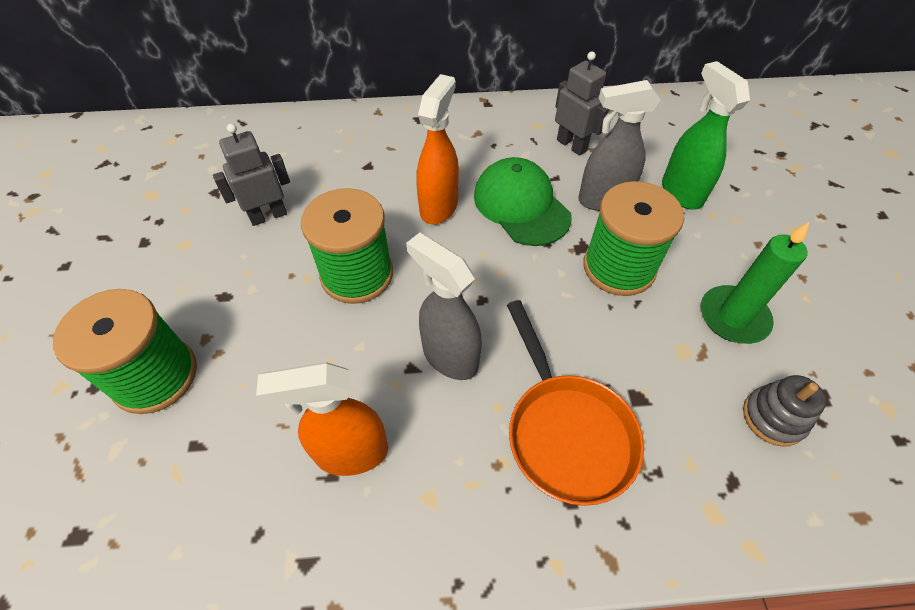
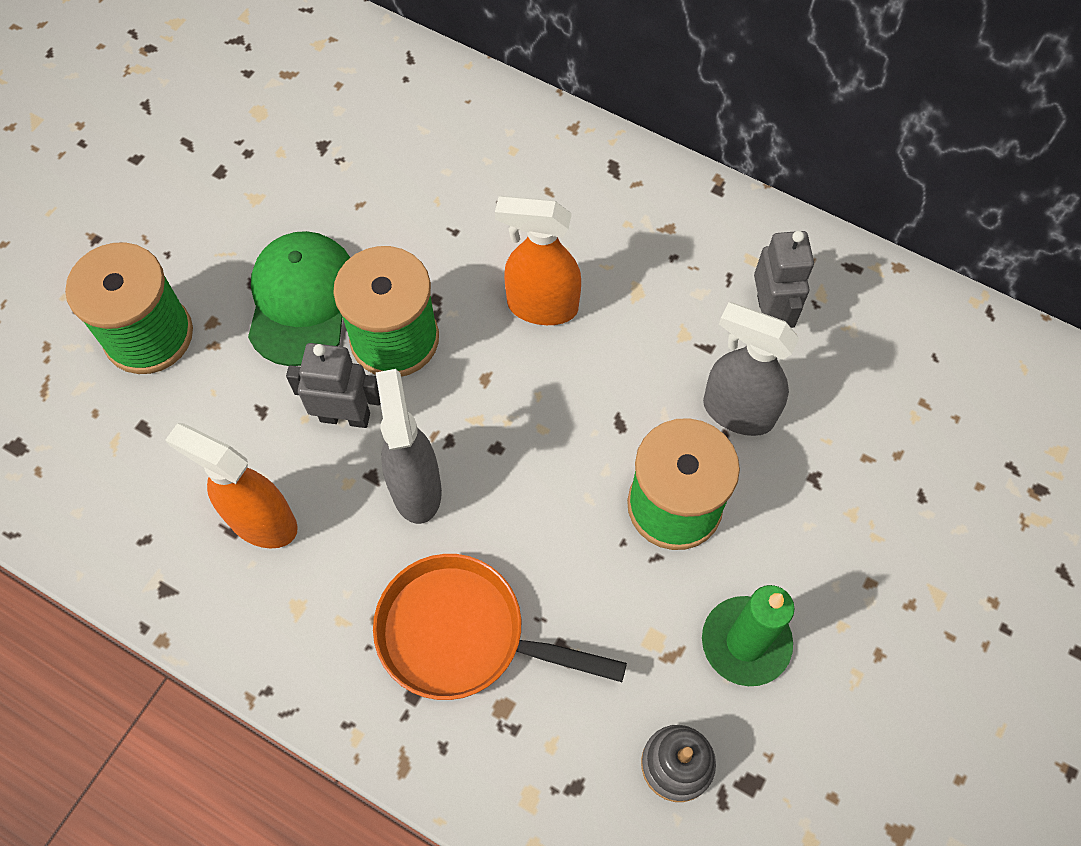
camera: 35 degrees right, 10 degrees up
(268, 216) = (356, 210): grey robot -> grey robot (345, 417)
(439, 206) = (541, 306): orange spray bottle -> orange spray bottle turned 135 degrees counterclockwise
(521, 205) = (634, 360): green cap -> green cap (302, 300)
(566, 432) = (462, 634): orange pan -> orange pan turned 90 degrees clockwise
(681, 192) = (843, 460): green spray bottle -> none

